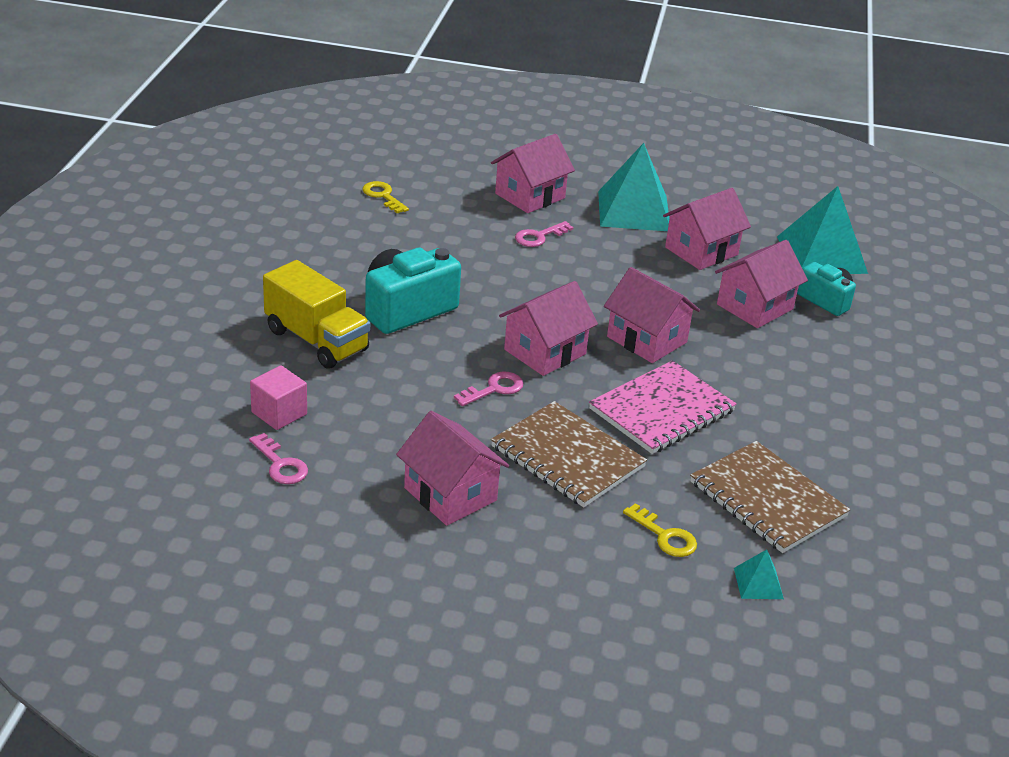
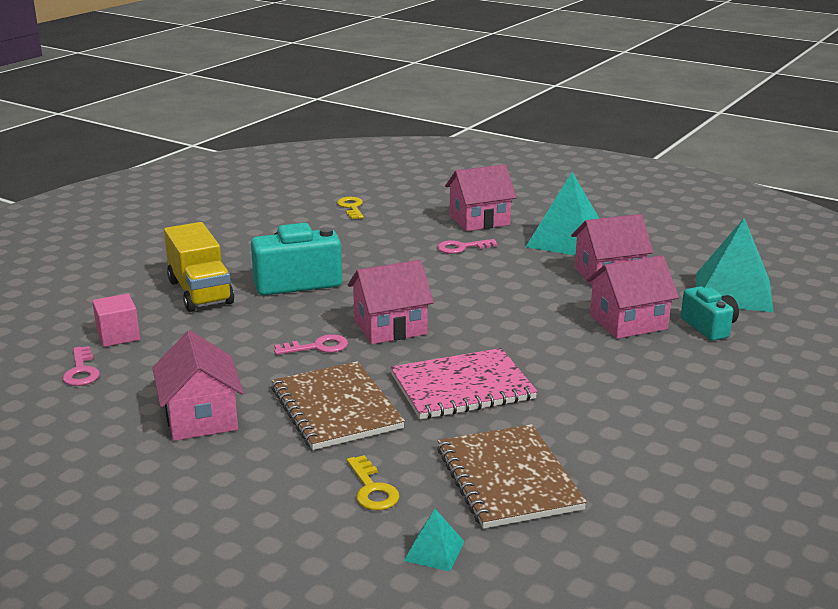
camera: 25 degrees right, 10 degrees down
(646, 339) = (496, 332): pink house -> none

